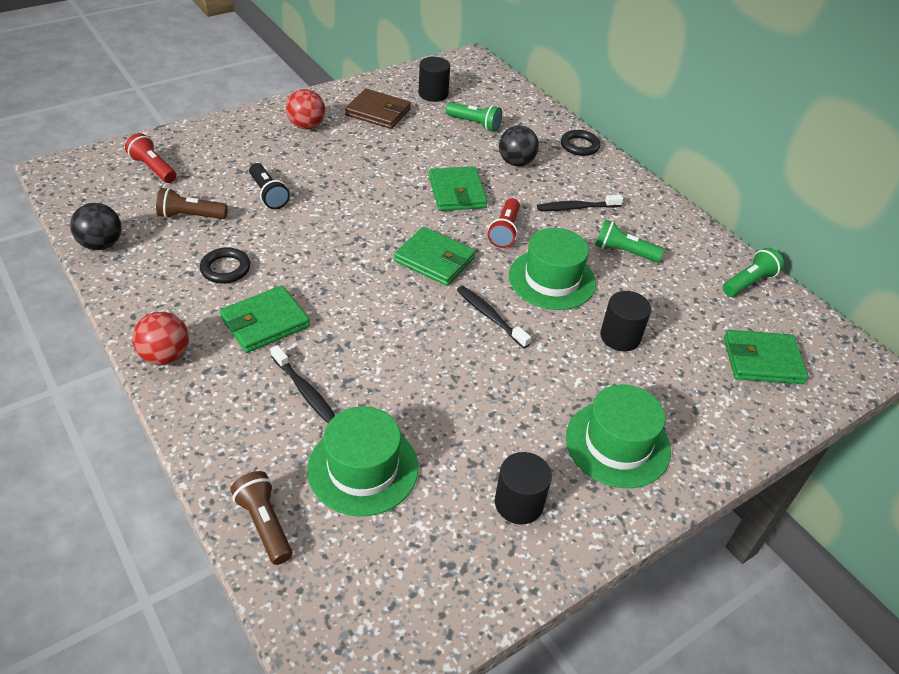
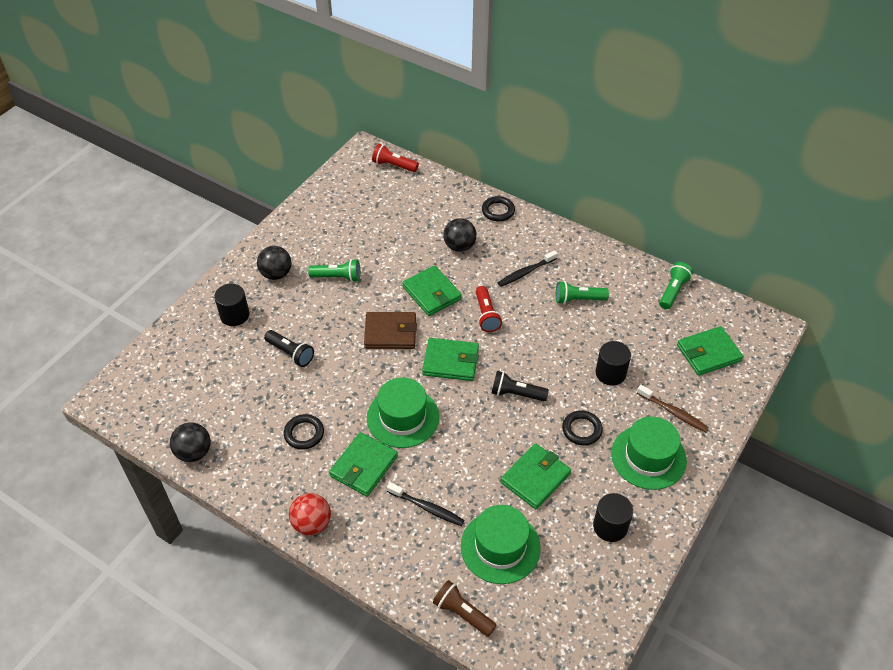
camera: 20 degrees left, 5 degrees up
(153, 168) = (182, 366): red flashlight -> red flashlight (394, 165)
(191, 216) = (244, 398): brown flashlight -> none
(306, 126) = (276, 274): red ball -> black ball
(378, 112) = (324, 237): brown wallet -> brown wallet (390, 333)
(433, 94) = (357, 201): black cylinder -> black cylinder (234, 315)
(456, 411) = (535, 478): none -> green wallet
(474, 124) = (407, 220): green flashlight -> green flashlight (337, 277)
(490, 316) = (516, 394): black toothbrush -> black flashlight
(547, 382) = (581, 430): none -> black ring
(552, 279) = (541, 344): green hat -> green hat (403, 417)
(679, 407) = (673, 412): none -> brown toothbrush

